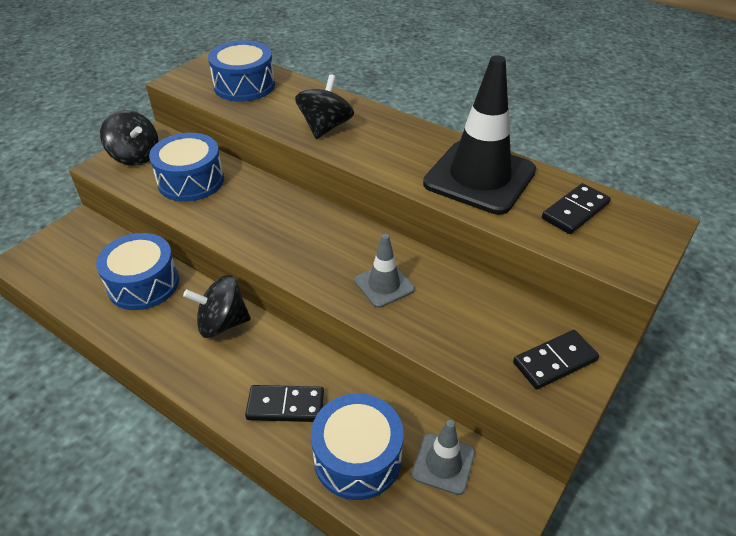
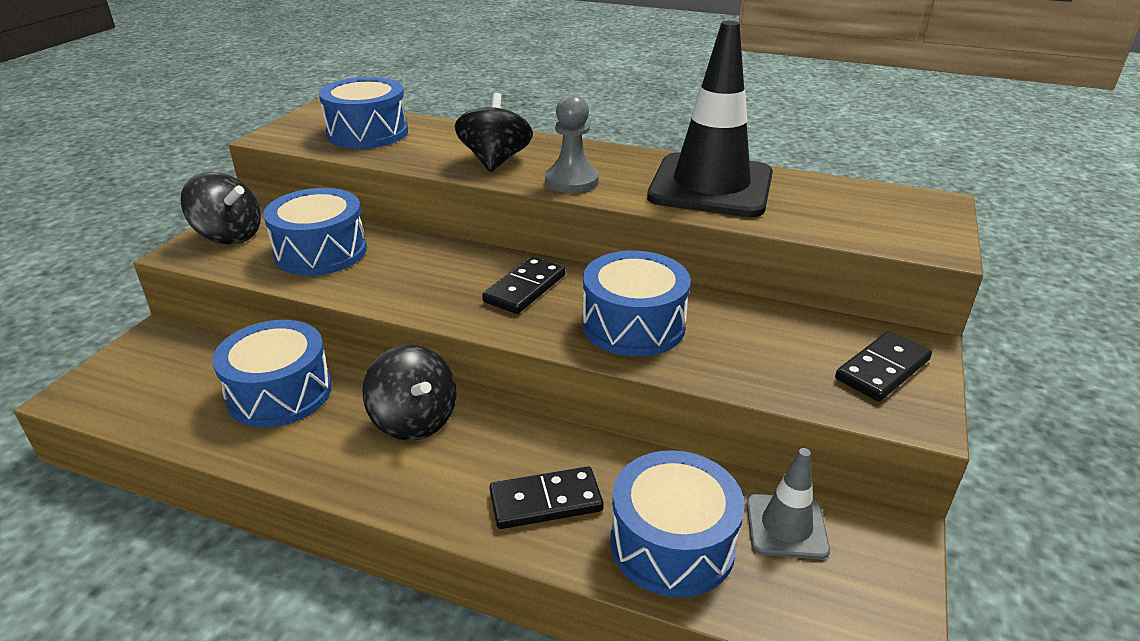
camera: 15 degrees left, 10 degrees down
(222, 323) = (414, 420): black spinning top -> black spinning top turned 105 degrees counterclockwise
(373, 156) = (572, 181): none -> grey pawn
(384, 285) = (633, 325): grey traffic cone -> blue drum
(575, 211) = (838, 203): black domino -> black domino (525, 288)

